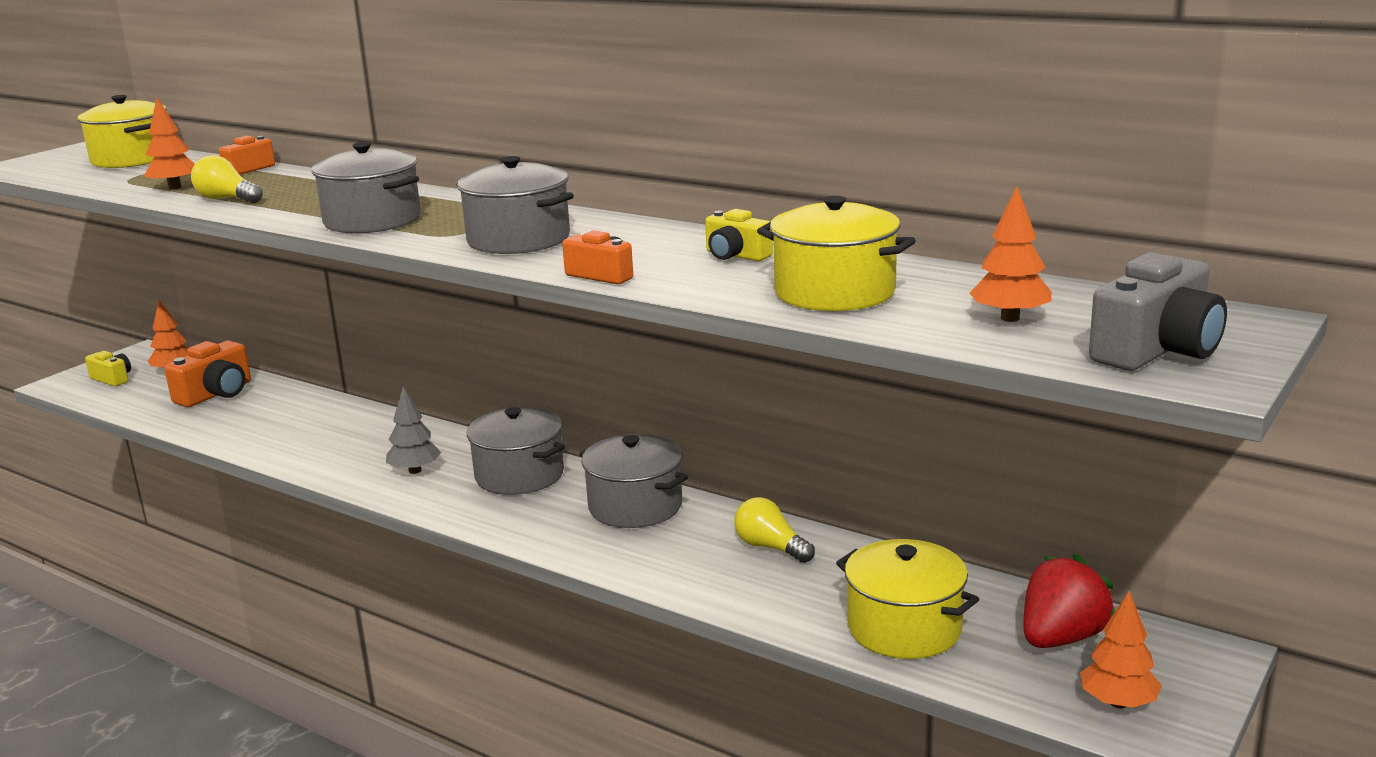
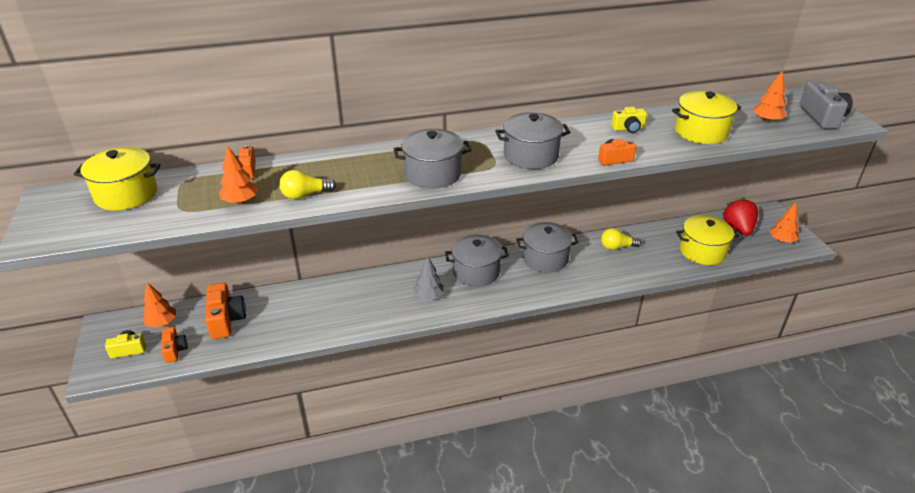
camera: 50 degrees left, 15 degrees up
(135, 396) = (175, 350): none -> orange camera

